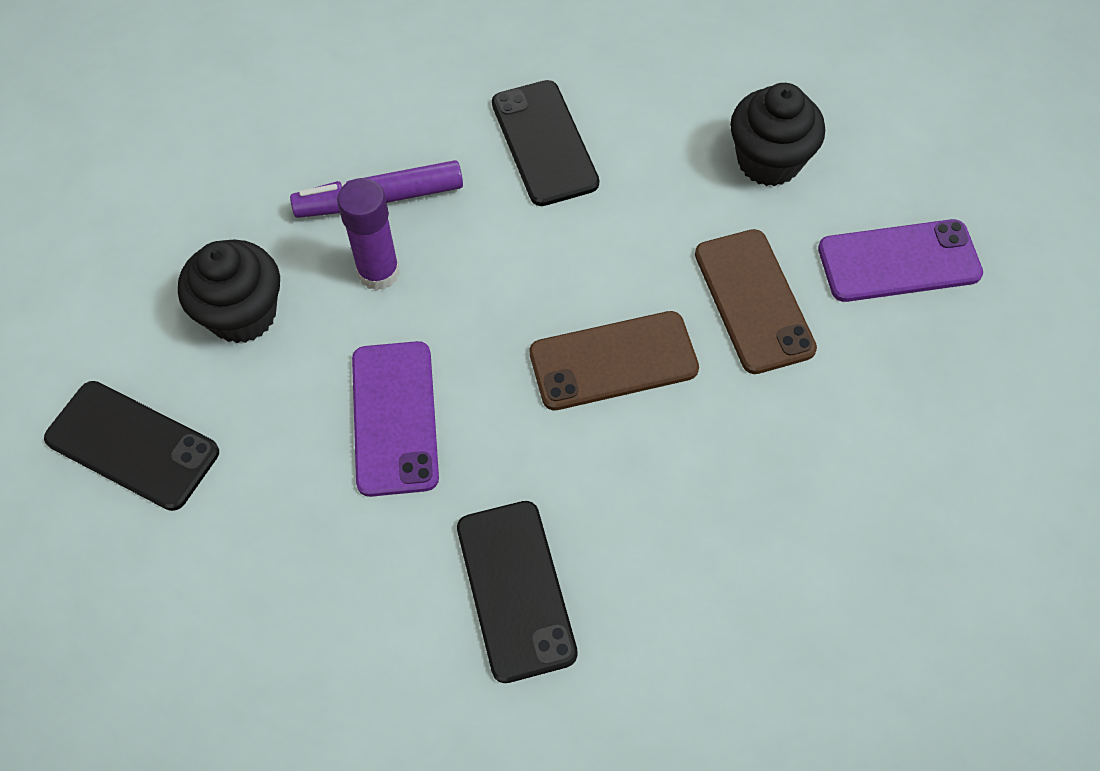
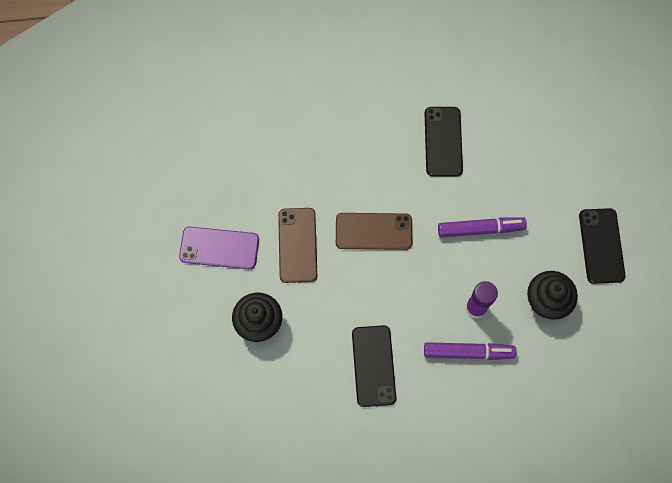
camera: 165 degrees left, 10 degrees up
(132, 445) = (601, 246): black phone -> black phone turned 45 degrees clockwise
(395, 418) = (480, 229): purple phone -> purple marker

